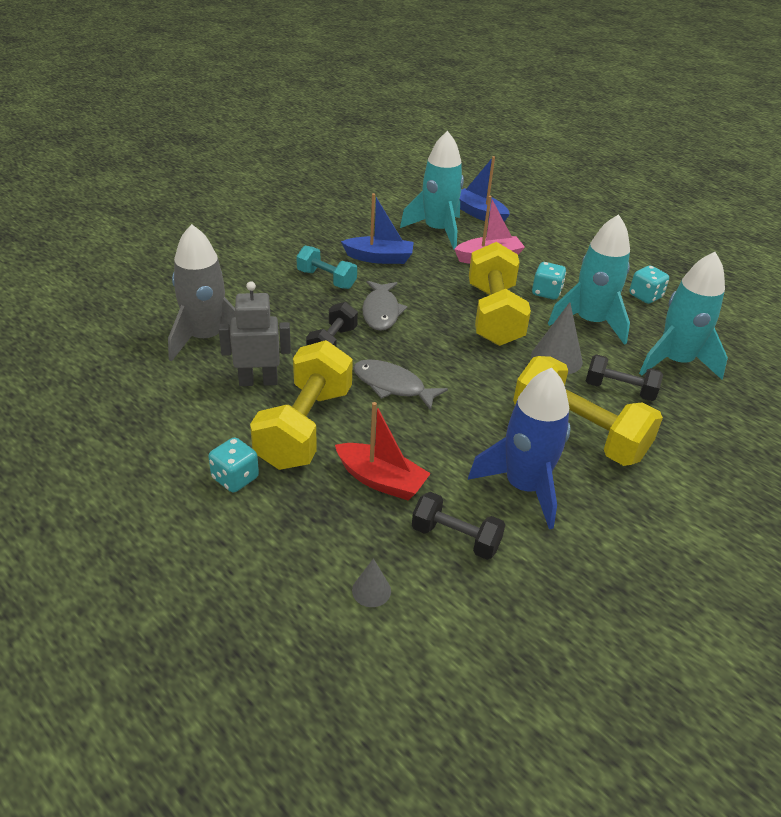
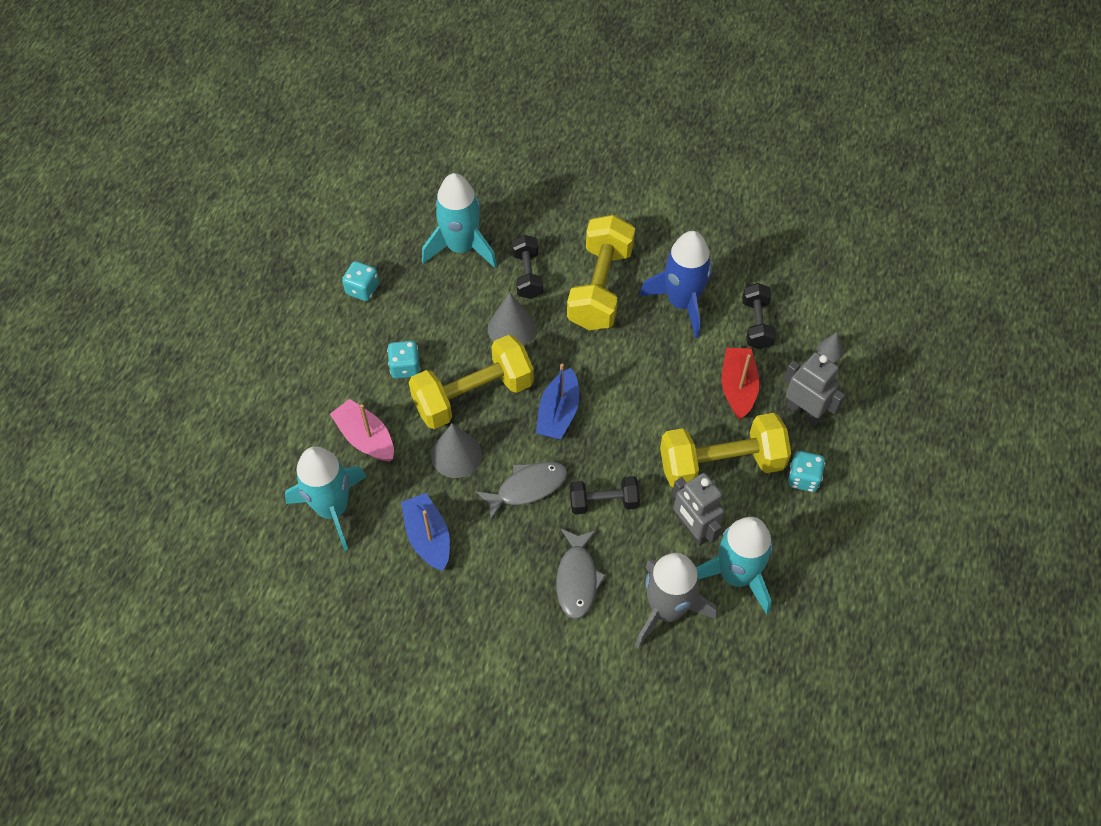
camera: 115 degrees left, 20 degrees up
(309, 520) = (804, 412): none -> grey robot
(326, 279) = (501, 564): turquoise dumbbell -> none
(392, 386) = (629, 428): grey fish -> grey fish (577, 579)
(441, 290) = (456, 455): none -> grey cone
(479, 214) = (265, 484): blue boat -> blue boat (558, 413)
(590, 322) = (437, 319): turquoise rocket -> turquoise rocket (735, 575)

